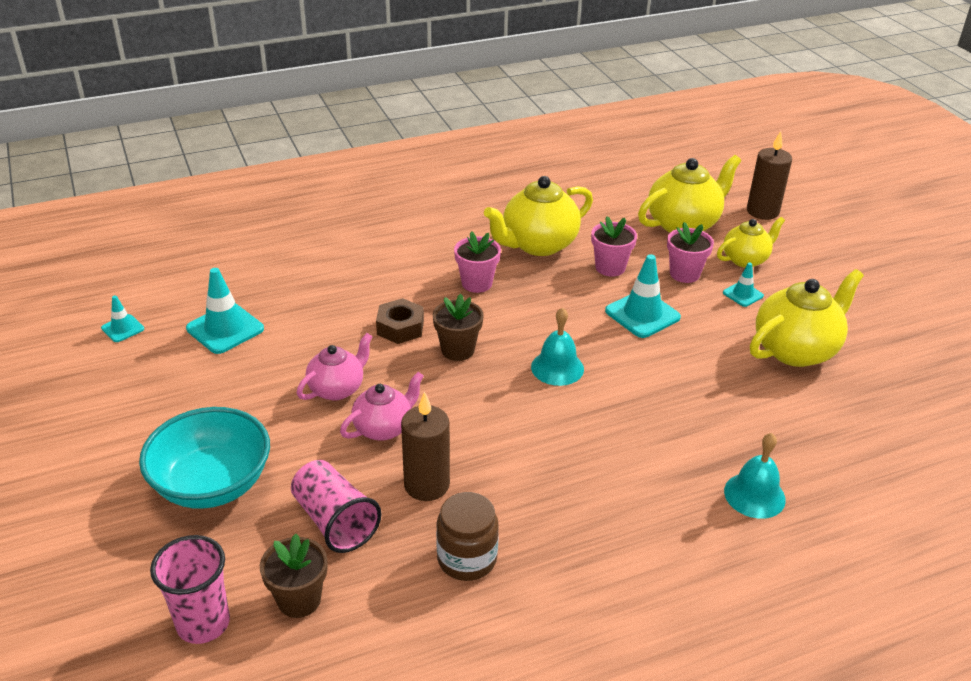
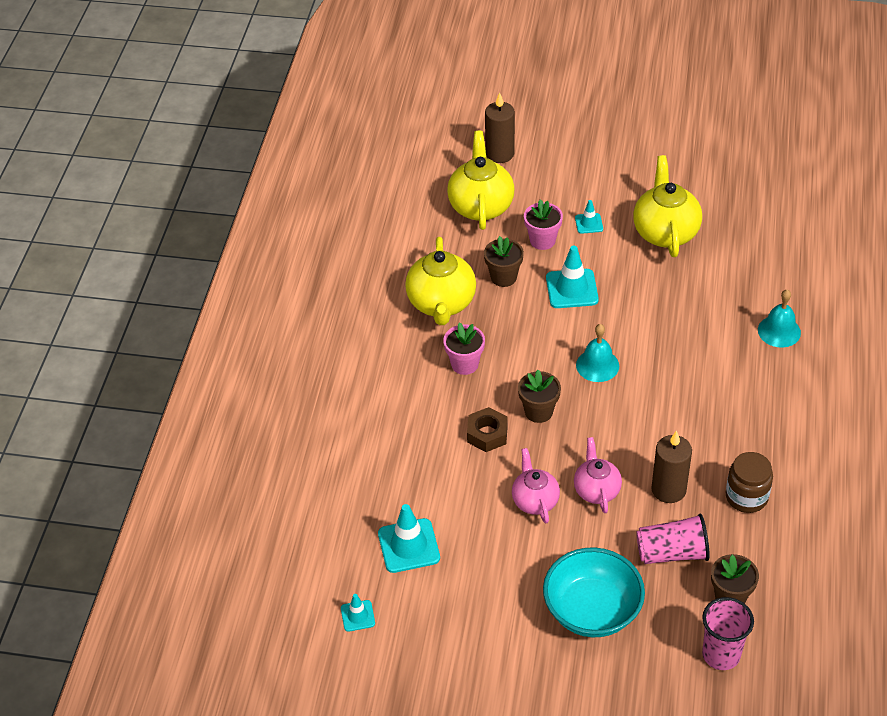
camera: 55 degrees left, 10 degrees up
(610, 267) = (503, 277): pink flower pot -> brown flower pot
(745, 259) = (550, 198): yellow teapot -> none

